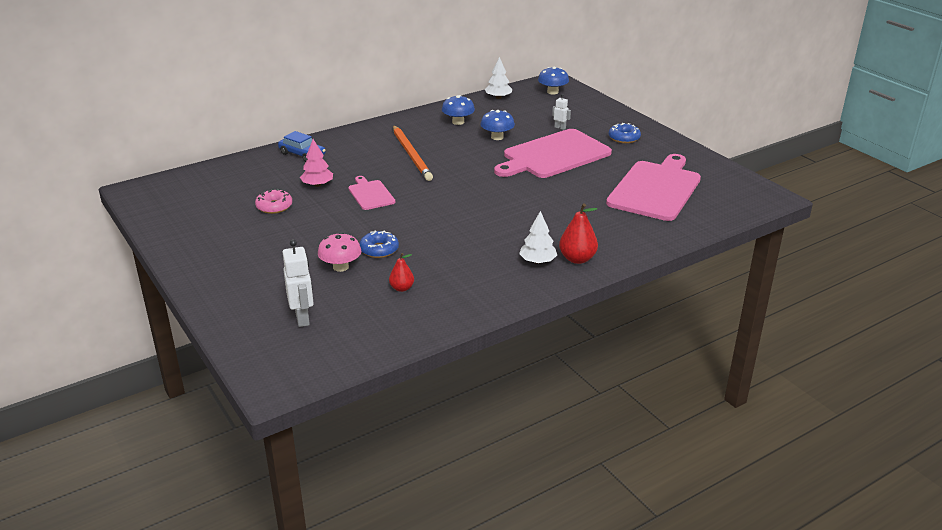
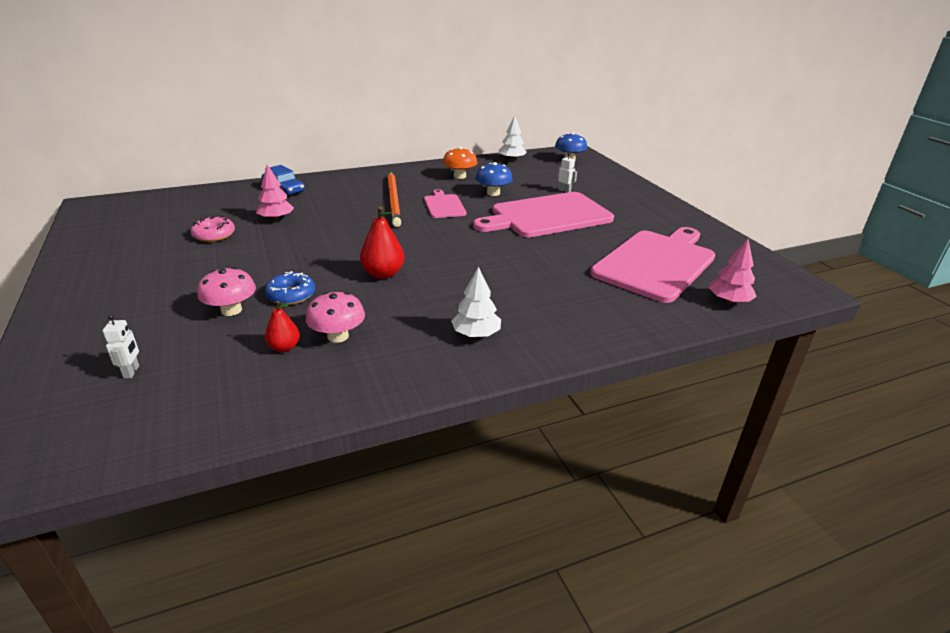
camera: 10 degrees right, 0 degrees up
(302, 318) = (132, 372): white robot -> white robot, size x0.55
(370, 194) = (325, 234): pink cutting board -> pink cutting board (444, 205)
(436, 275) = (338, 336): none -> pink mushroom
(458, 122) = (459, 176): blue mushroom -> orange mushroom
(577, 259) = (529, 337): red pear -> red pear (383, 274)
(624, 138) = (632, 207): blue donut -> none
(716, 213) = (729, 301): none -> pink tree

